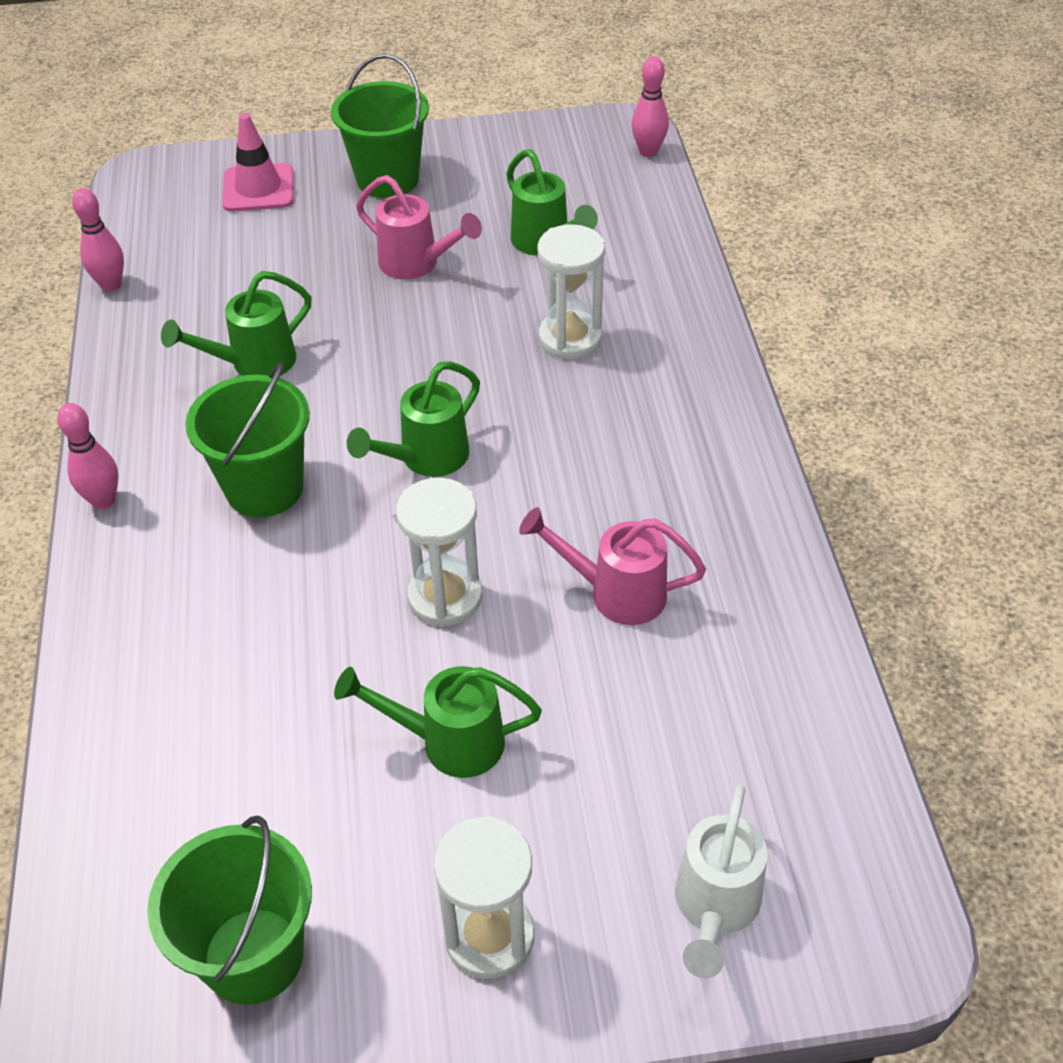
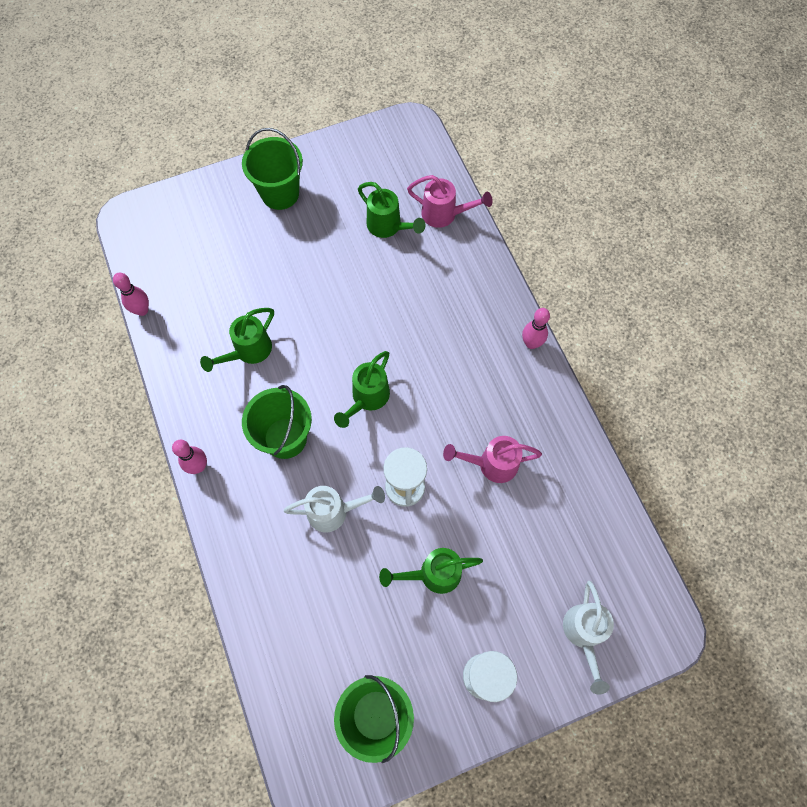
camera: 15 degrees left, 20 degrees up
(258, 188) = (204, 216): pink traffic cone -> none
(305, 609) = (334, 511): none -> white watering can
(417, 264) = (318, 258): pink watering can -> pink watering can (444, 214)
(570, 338) = (422, 296): white hourglass -> none
(648, 152) = (428, 142): pink bowling pin -> pink bowling pin (531, 343)

